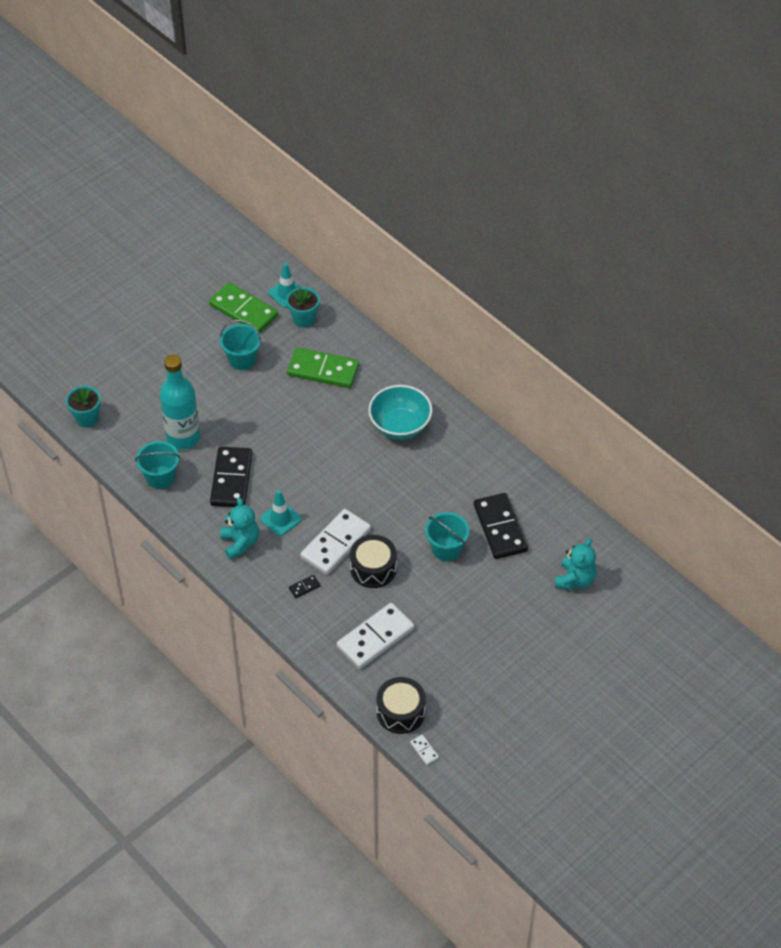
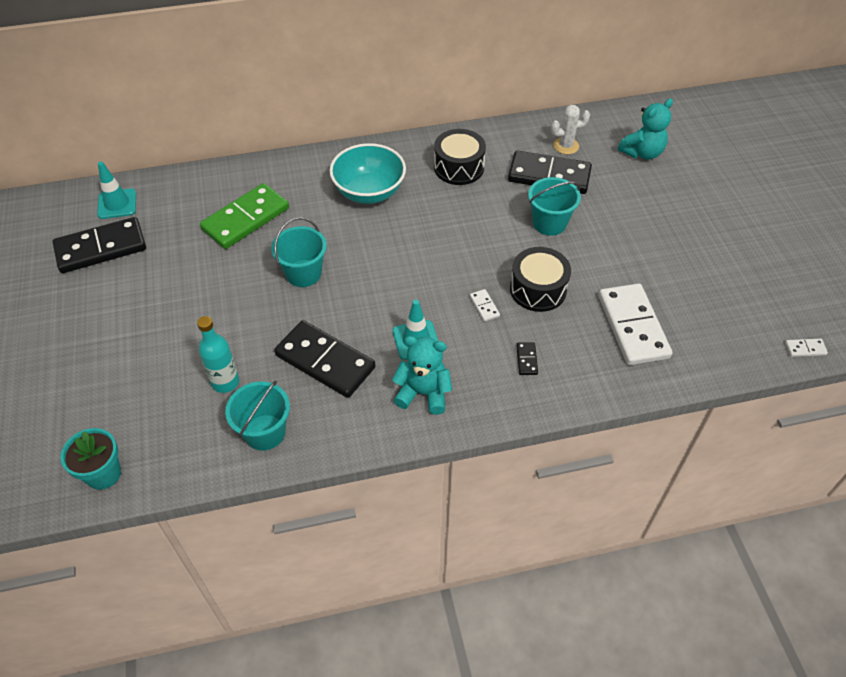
camera: 60 degrees left, 0 degrees up
(183, 437) = (225, 382): turquoise bottle -> turquoise bottle, size x0.59
(242, 359) = (166, 278): turquoise bucket -> turquoise bucket (303, 273)
(244, 310) = (101, 248): green domino -> black domino
(304, 319) = (164, 205): turquoise flower pot -> none
(335, 544) = (484, 306): white domino -> white domino, size x0.40
(400, 712) = (744, 347): black drum -> black drum (459, 167)
(544, 525) = (566, 146): none -> white cactus
(575, 579) = (642, 152): turquoise teddy bear -> turquoise teddy bear turned 90 degrees clockwise

